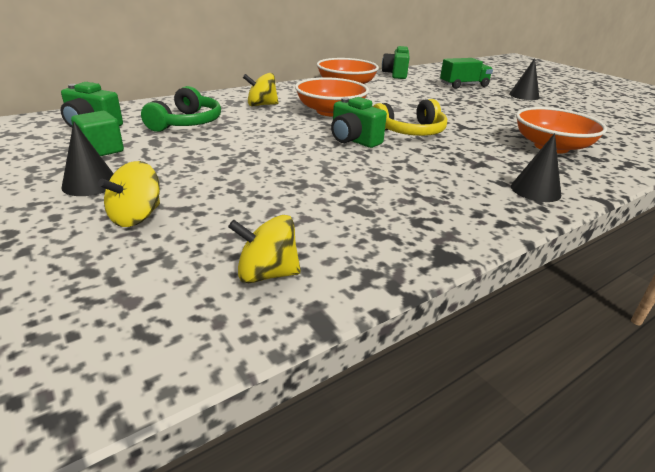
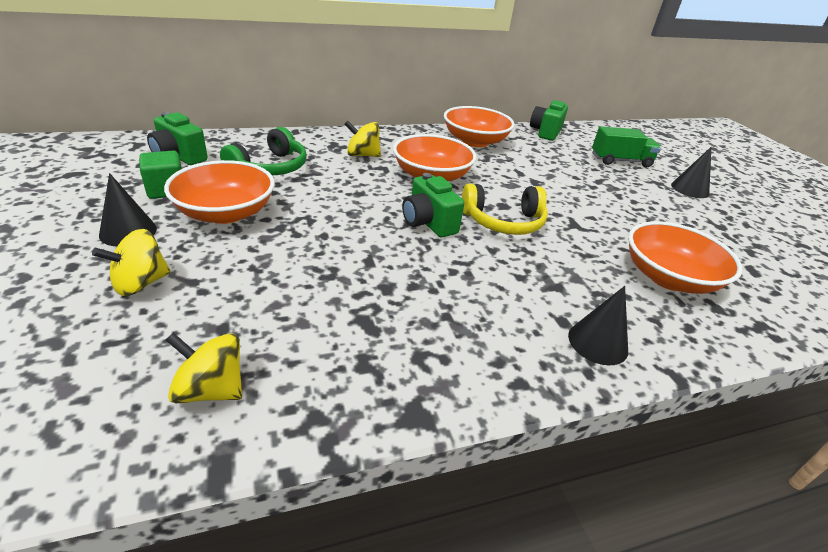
camera: 15 degrees right, 5 degrees up
(173, 158) = (226, 213): none -> orange bowl

